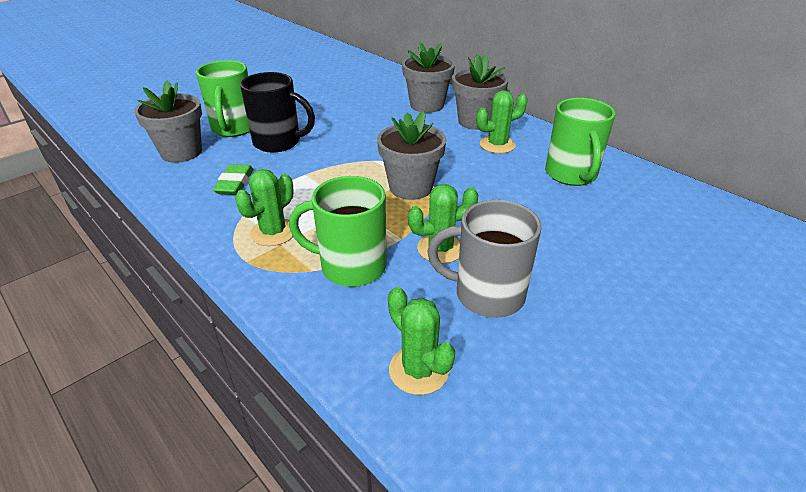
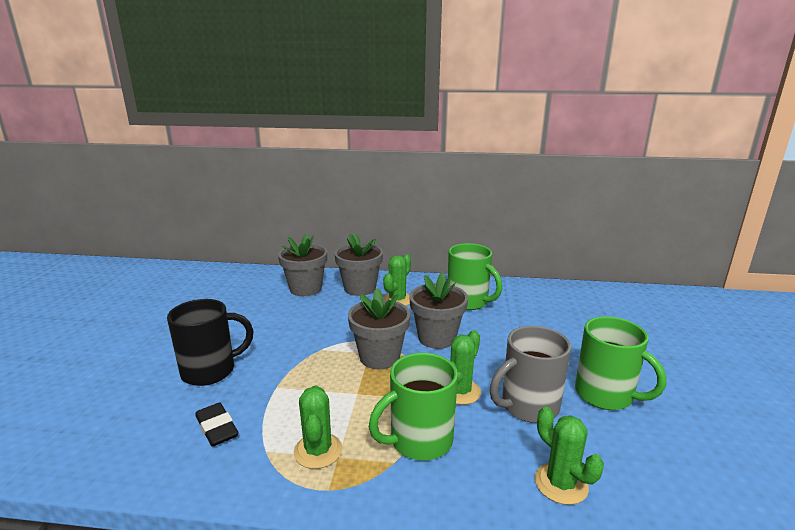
camera: 40 degrees left, 15 degrees down
(181, 152) = (106, 428): grey flower pot -> grey flower pot (437, 338)
(234, 128) = (140, 378): green mug -> green mug (605, 395)
(235, 183) = (217, 428): green eraser -> black eraser
(418, 370) = (561, 484): green cactus -> green cactus turned 45 degrees clockwise

